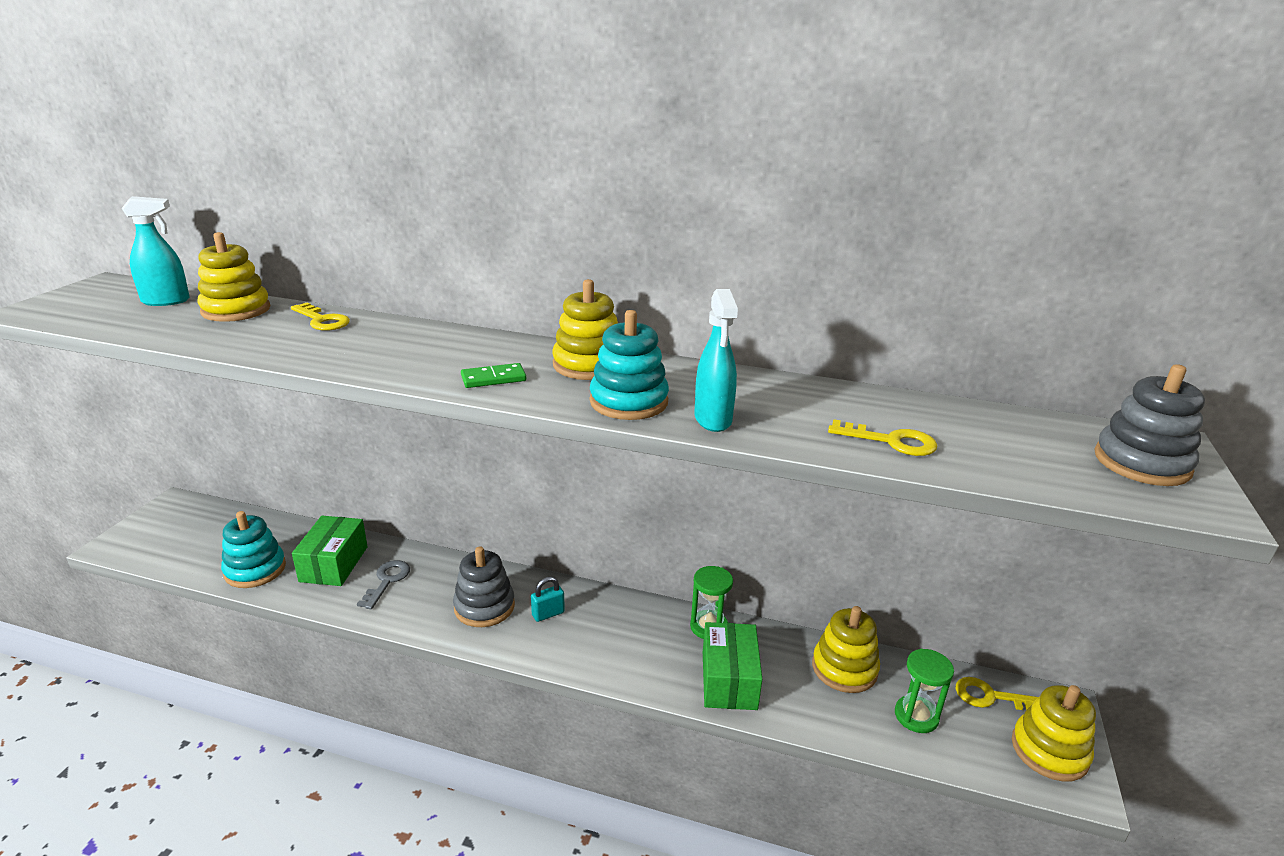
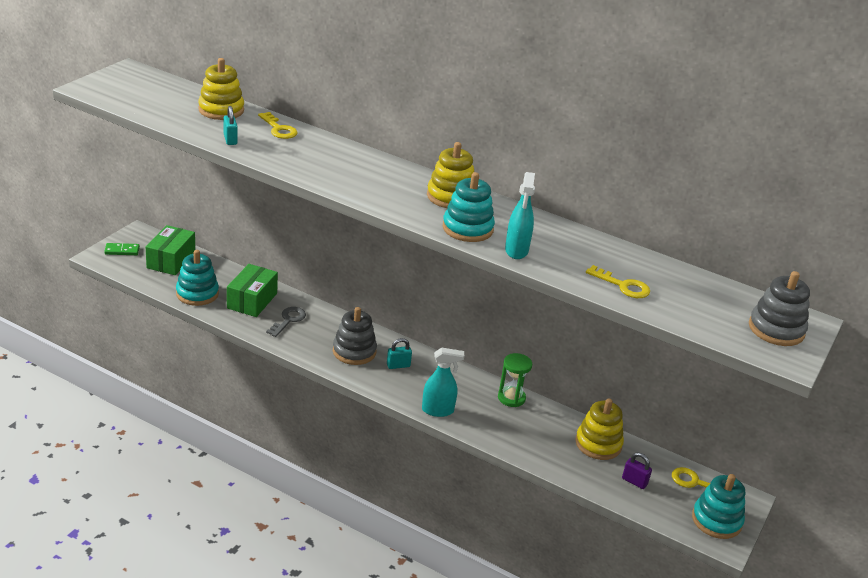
camera: 10 degrees right, 5 degrees up
(166, 301) = (174, 94): turquoise spray bottle -> turquoise spray bottle (438, 410)
(247, 342) = (230, 140): none -> turquoise padlock
(493, 378) = (385, 196): green domino -> green domino (122, 250)
(729, 680) = (512, 433): green box -> green box (171, 260)
(916, 716) = (634, 481): green hourglass -> purple padlock
(1049, 751) = (716, 520): yellow stacking toy -> turquoise stacking toy

